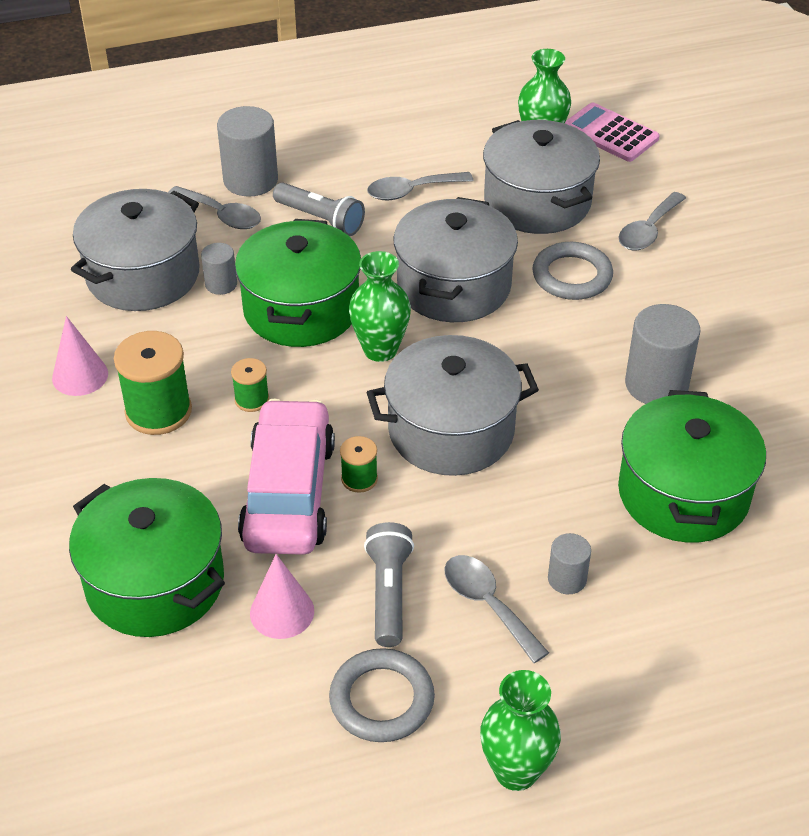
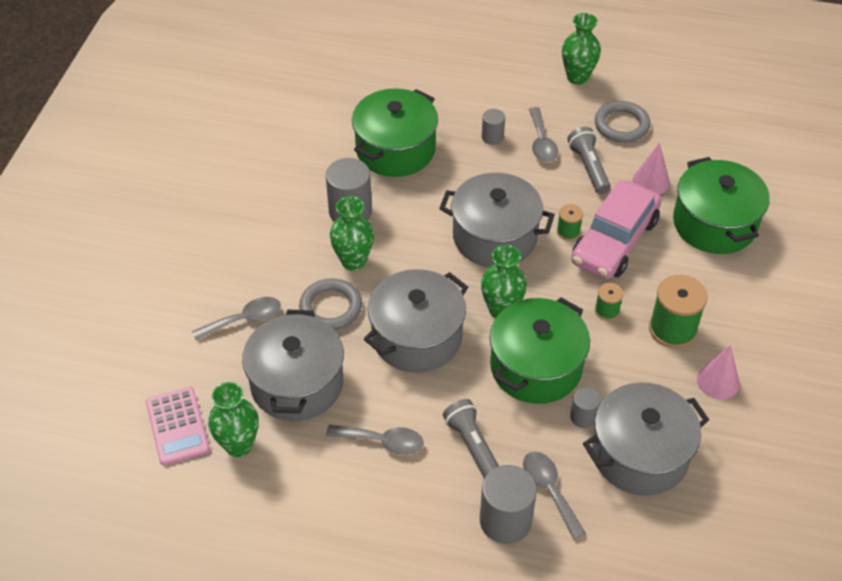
camera: 150 degrees left, 5 degrees up
(389, 593) = (589, 167): grey flashlight -> grey flashlight turned 135 degrees clockwise
(595, 331) = (353, 261): none -> green vase

